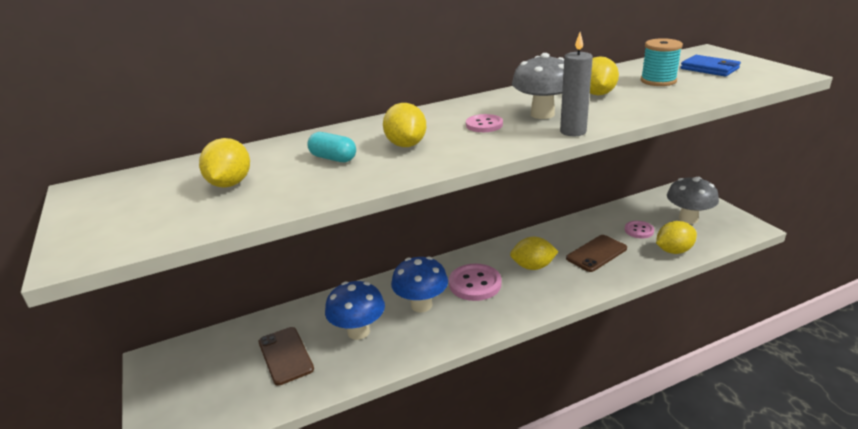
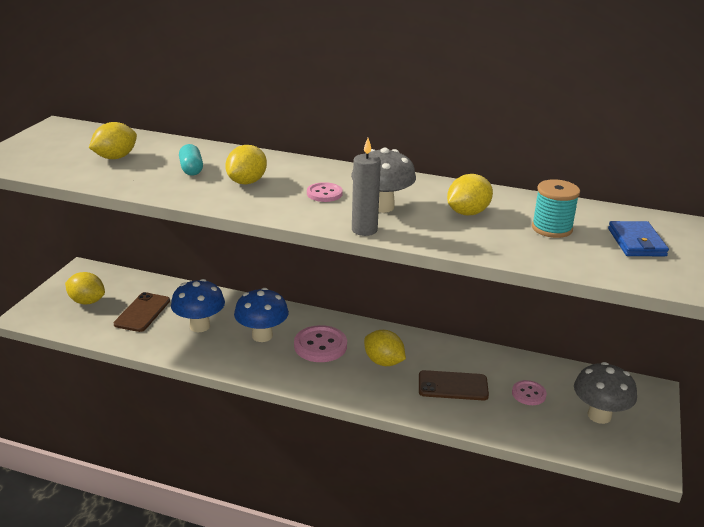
camera: 40 degrees right, 0 degrees up
(673, 251) = (525, 428): yellow lemon -> yellow lemon (87, 301)

